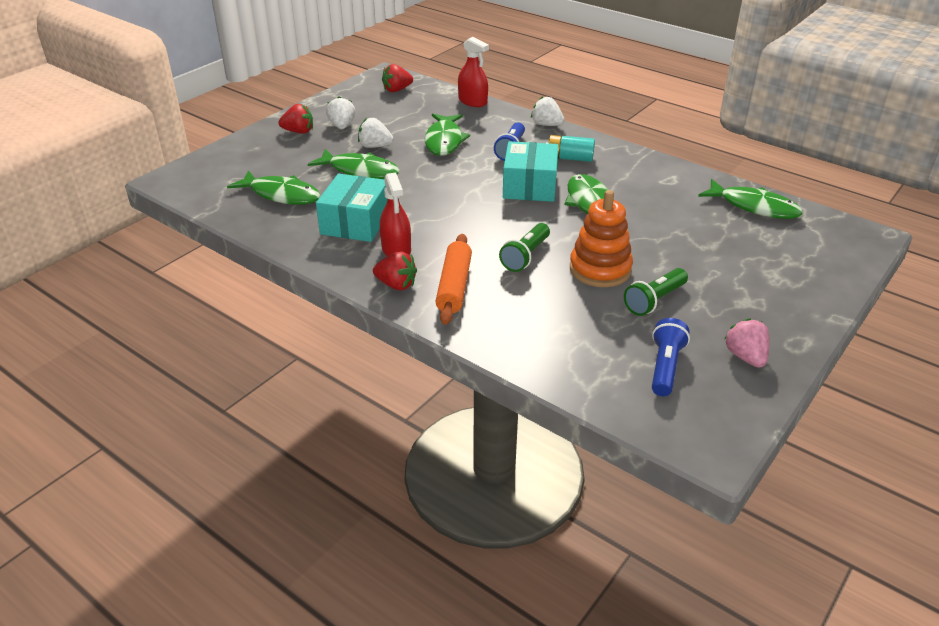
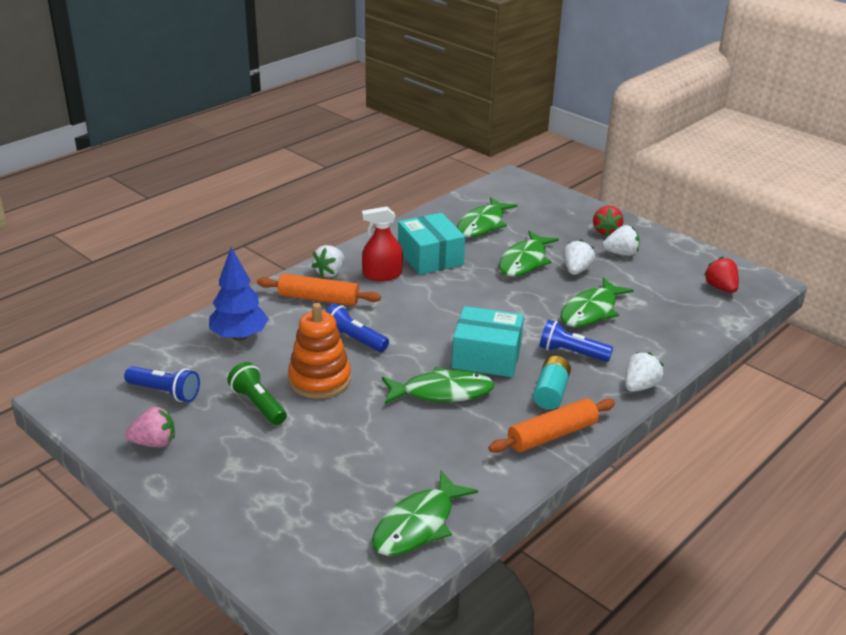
camera: 95 degrees right, 5 degrees down
(355, 222) = (430, 257): turquoise box -> turquoise box turned 45 degrees clockwise
(396, 285) = (330, 273): red strawberry -> white strawberry
(444, 141) = (591, 311): green fish -> green fish turned 60 degrees counterclockwise
(472, 101) = (699, 337): red spray bottle -> none
(525, 256) = (354, 339): green flashlight -> blue flashlight
(544, 332) = (239, 336): none -> blue tree
(622, 158) = (552, 435): none -> orange rolling pin

